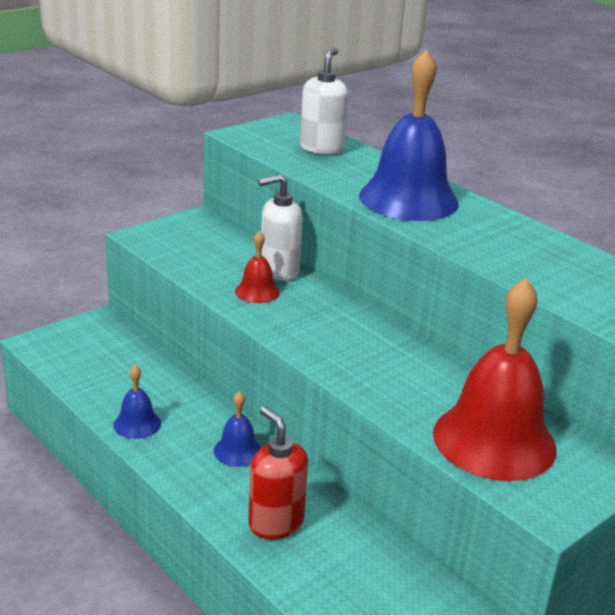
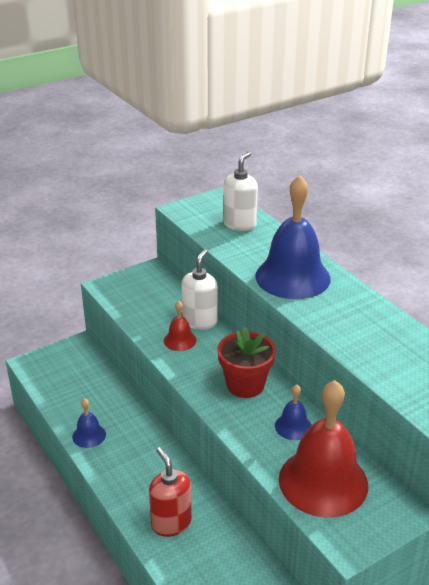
camera: 10 degrees right, 5 degrees up
(237, 451) = (155, 462): blue bell -> blue bell (293, 426)
(279, 271) = (200, 321): white soap dispenser -> white soap dispenser turned 120 degrees clockwise
(358, 337) = (245, 385): none -> red flower pot

